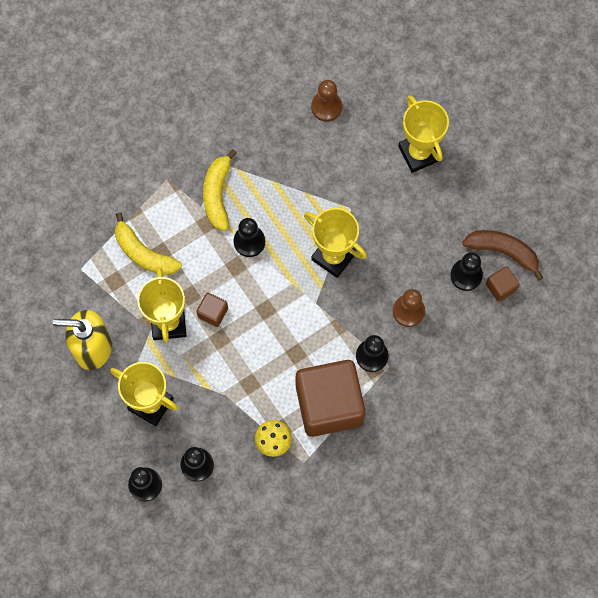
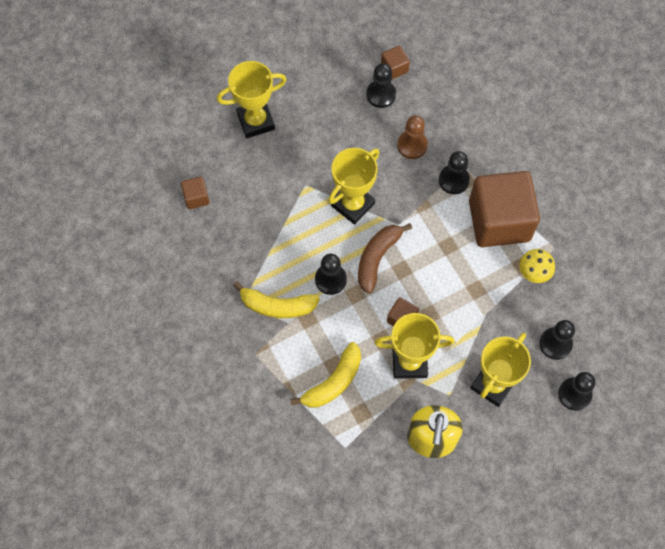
camera: 85 degrees left, 5 degrees down
(326, 107) = (196, 197): brown pawn -> brown cube
(503, 251) = (360, 62): brown banana -> brown banana (377, 258)

